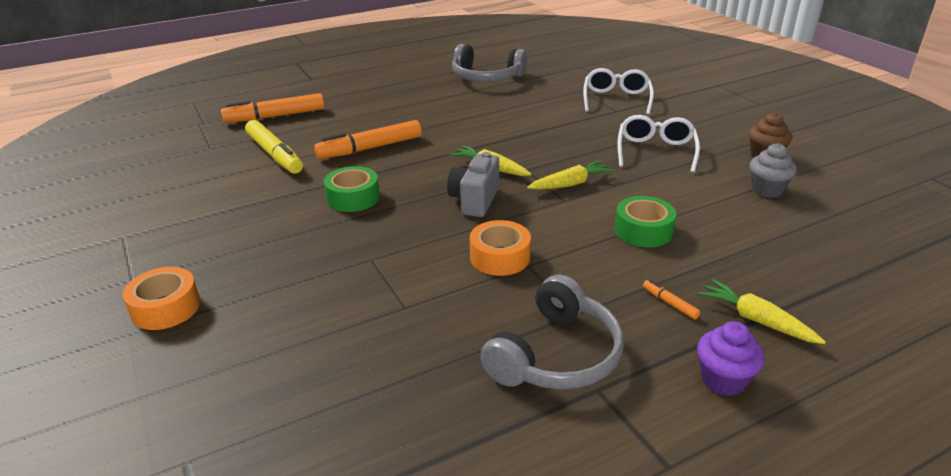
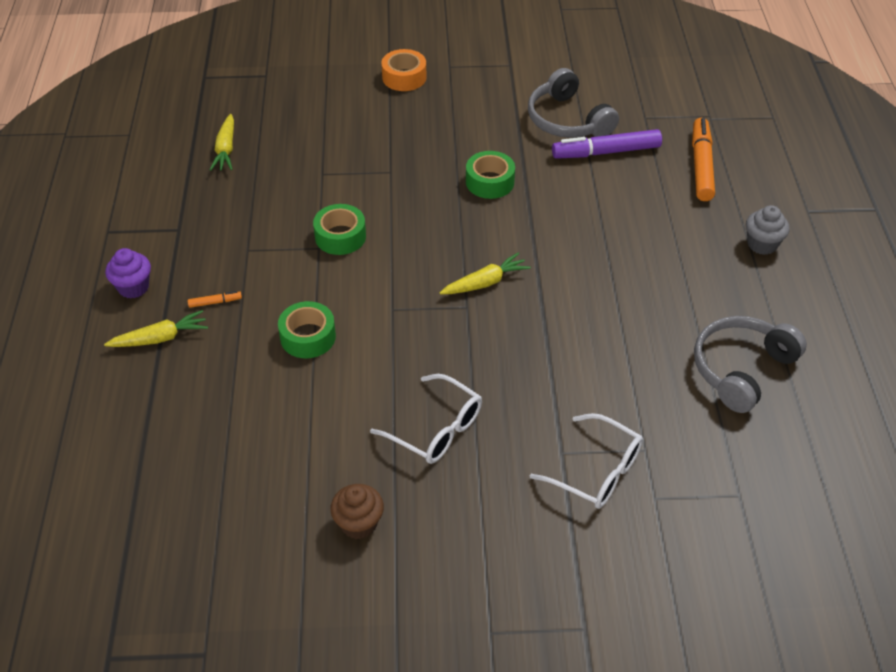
camera: 115 degrees right, 15 degrees up
(274, 155) = (606, 152): yellow marker -> purple marker
(370, 148) = (582, 213): orange marker -> none
(475, 201) = (433, 251): grey camera -> none
(500, 257) = (340, 236): orange tape -> green tape
(556, 355) = (219, 223): grey headphones -> grey headphones (567, 120)
(570, 184) = (417, 326): yellow carrot -> yellow carrot (226, 149)
(767, 190) = (298, 472): grey cupcake -> grey cupcake (762, 244)

